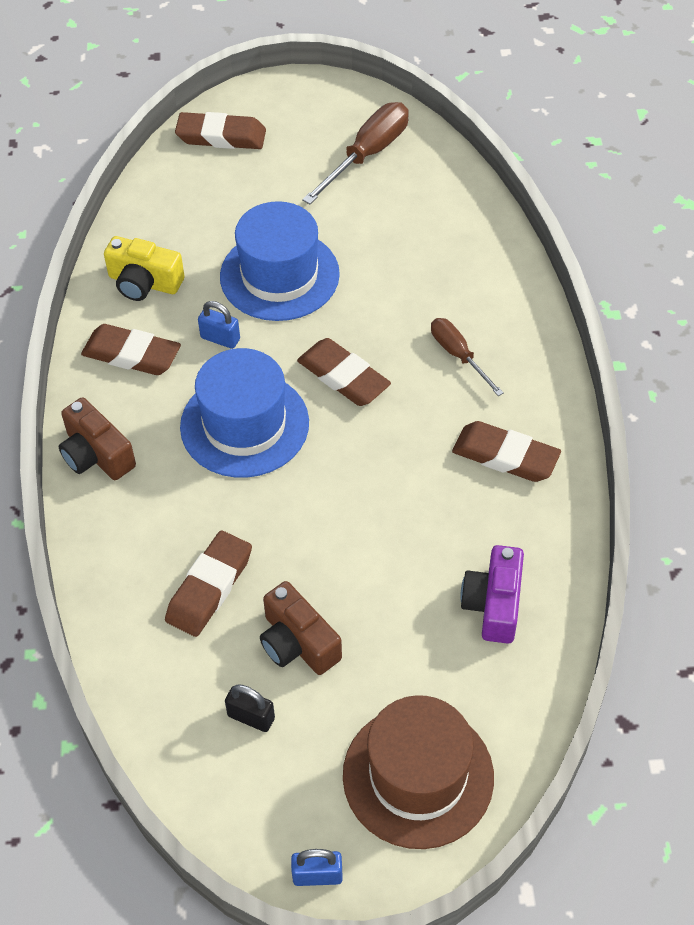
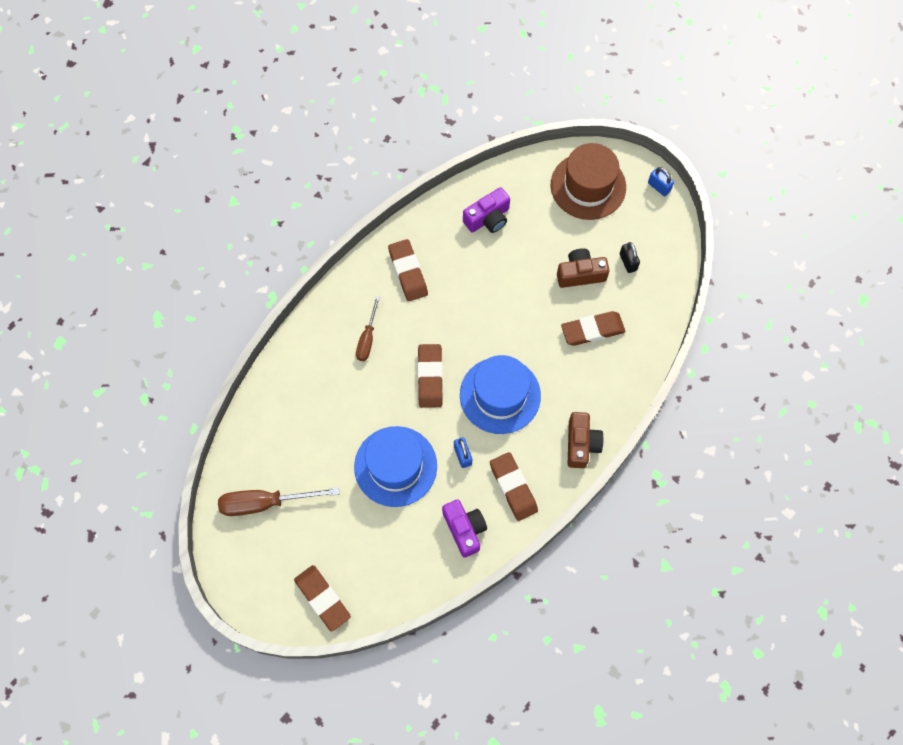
camera: 135 degrees left, 15 degrees up
(144, 282) = (464, 529): yellow camera -> purple camera
(298, 643) = (580, 274): brown camera -> brown camera turned 105 degrees counterclockwise

